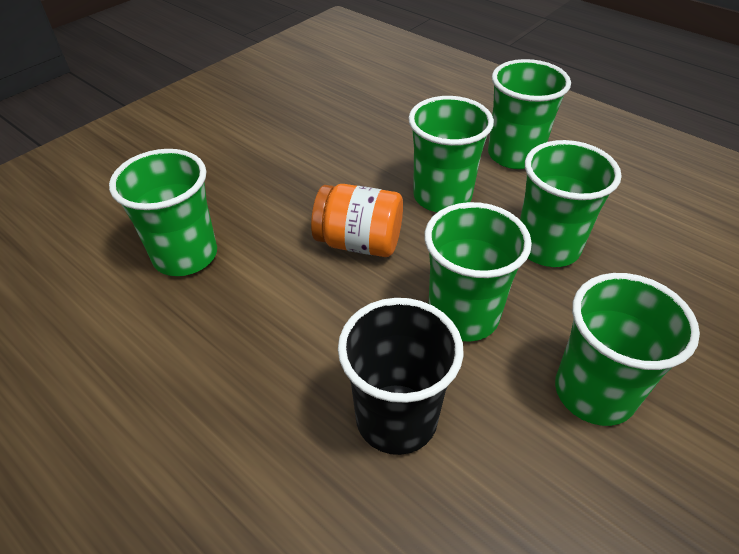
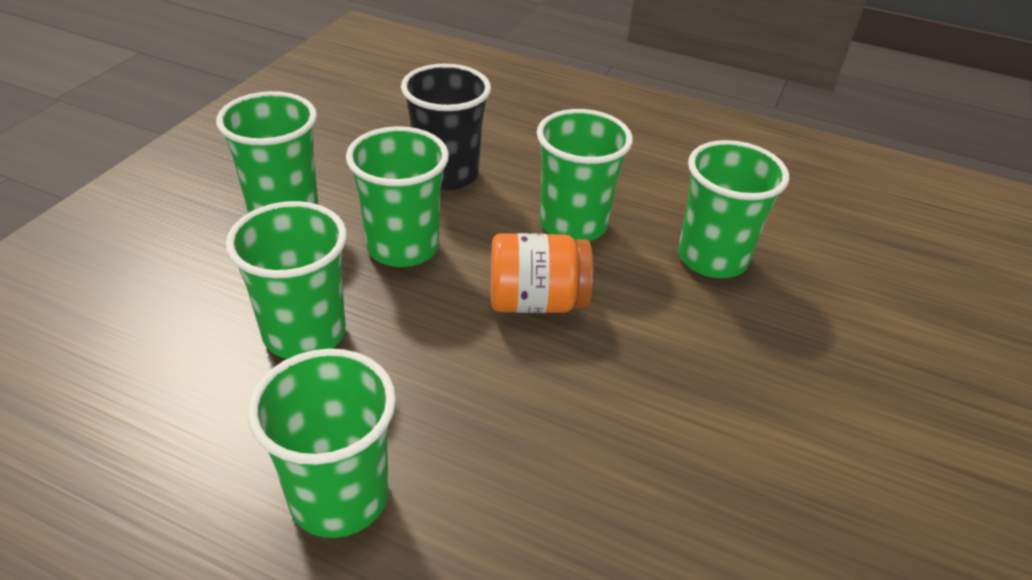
camera: 160 degrees right, 5 degrees down
(442, 196) = (450, 385): green cup -> green cup (573, 224)

